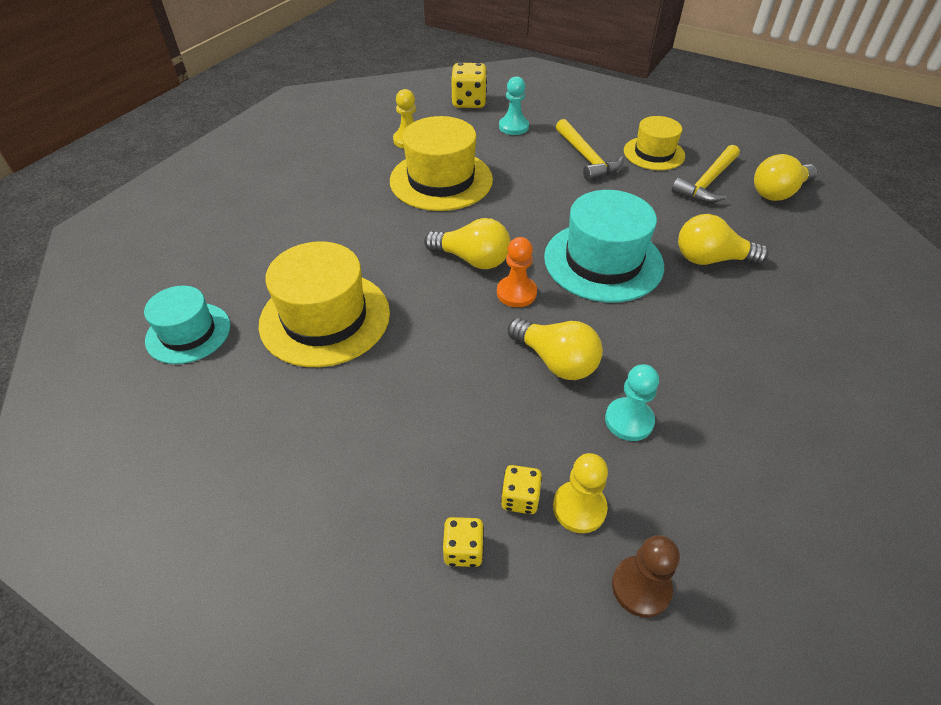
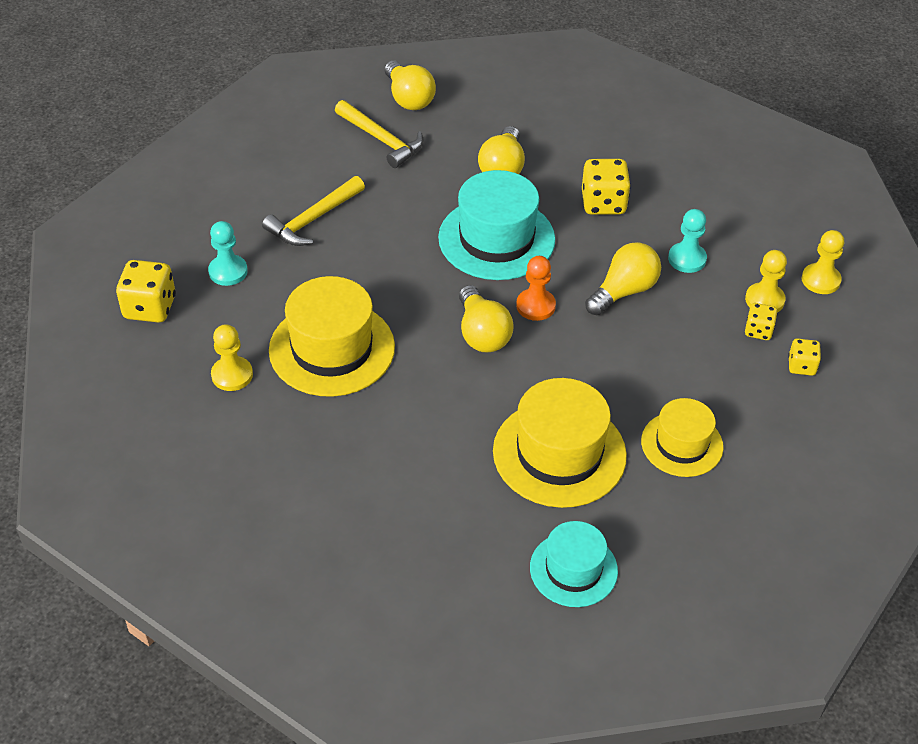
camera: 85 degrees left, 0 degrees up
(472, 259) = (482, 333): yellow light bulb -> yellow light bulb turned 135 degrees clockwise
(586, 157) = (313, 219): yellow hammer -> yellow hammer turned 150 degrees clockwise
(641, 587) = (820, 280): brown pawn -> yellow pawn
(654, 153) = (318, 165): yellow hat -> yellow hat (682, 444)
(694, 340) = (603, 203): none -> yellow dice

